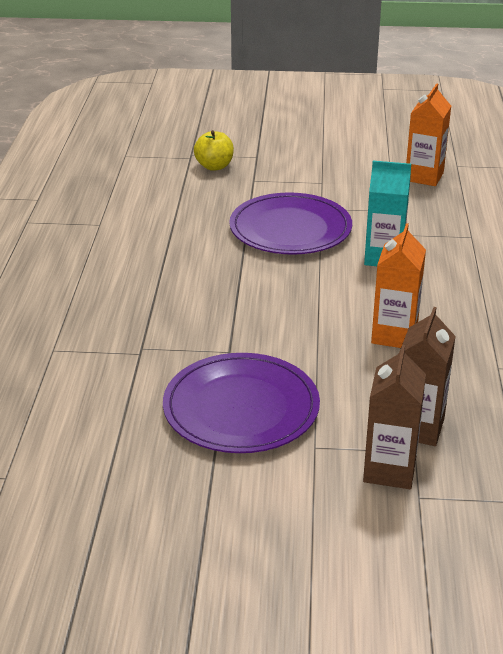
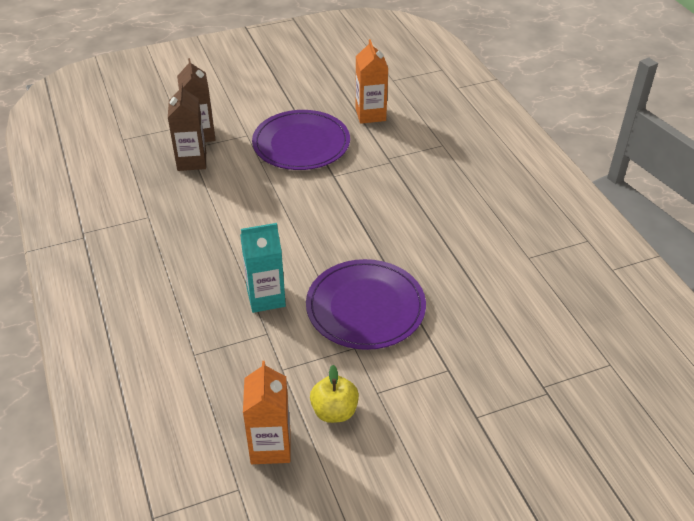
camera: 155 degrees right, 10 degrees up
(214, 166) = (505, 379): yellow apple -> yellow apple (334, 411)
(394, 335) = (228, 221): orange carton -> orange carton (370, 114)

